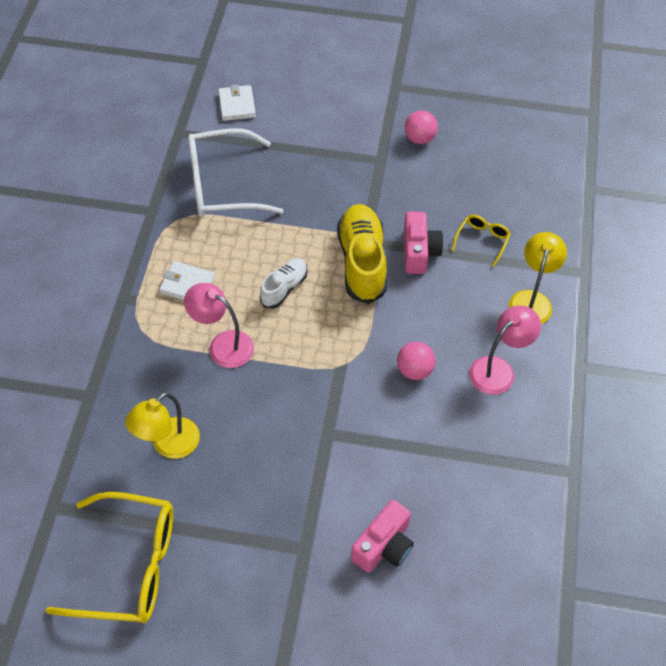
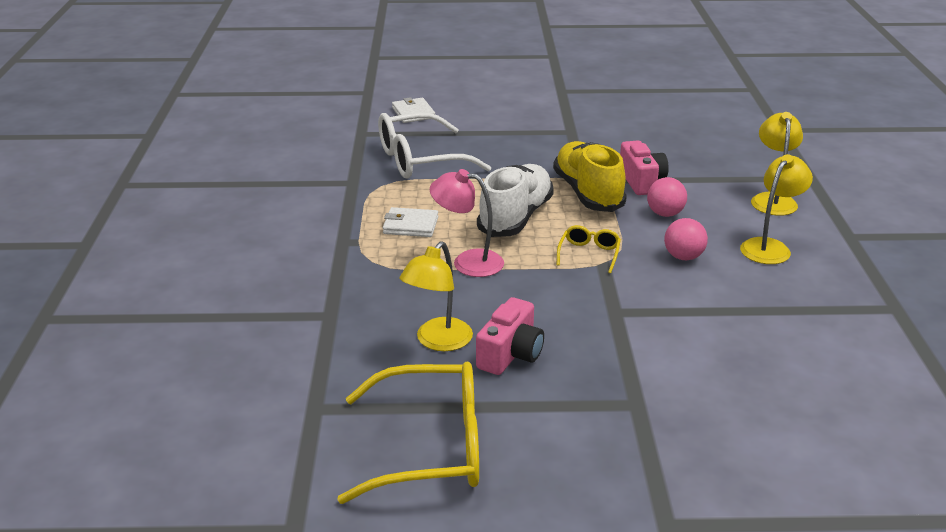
camera: 10 degrees left, 25 degrees down
(284, 288) = (516, 217): white shoe -> white shoe, size x1.77
(384, 546) = (728, 390): pink camera -> pink camera (510, 354)
(419, 138) = (602, 116): pink ball -> pink ball (665, 214)
(482, 241) = (699, 169): yellow glasses -> yellow glasses (589, 254)
(498, 369) = (769, 247): pink lamp -> yellow lamp

